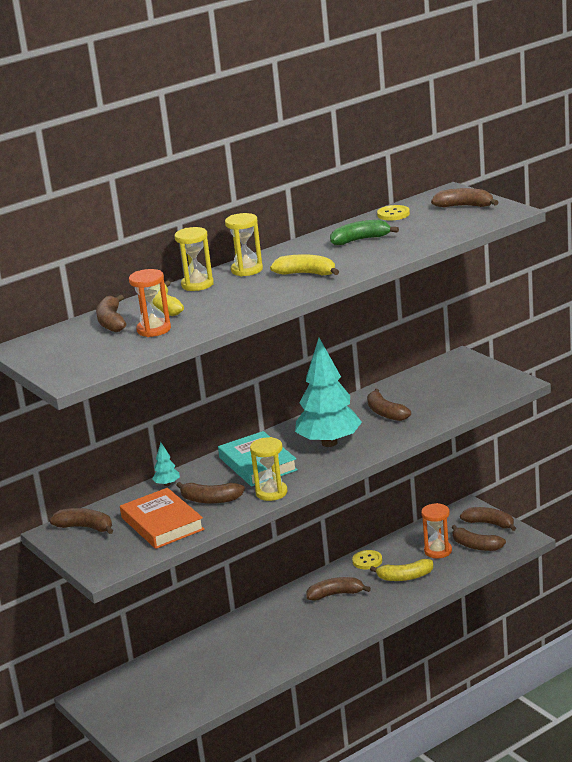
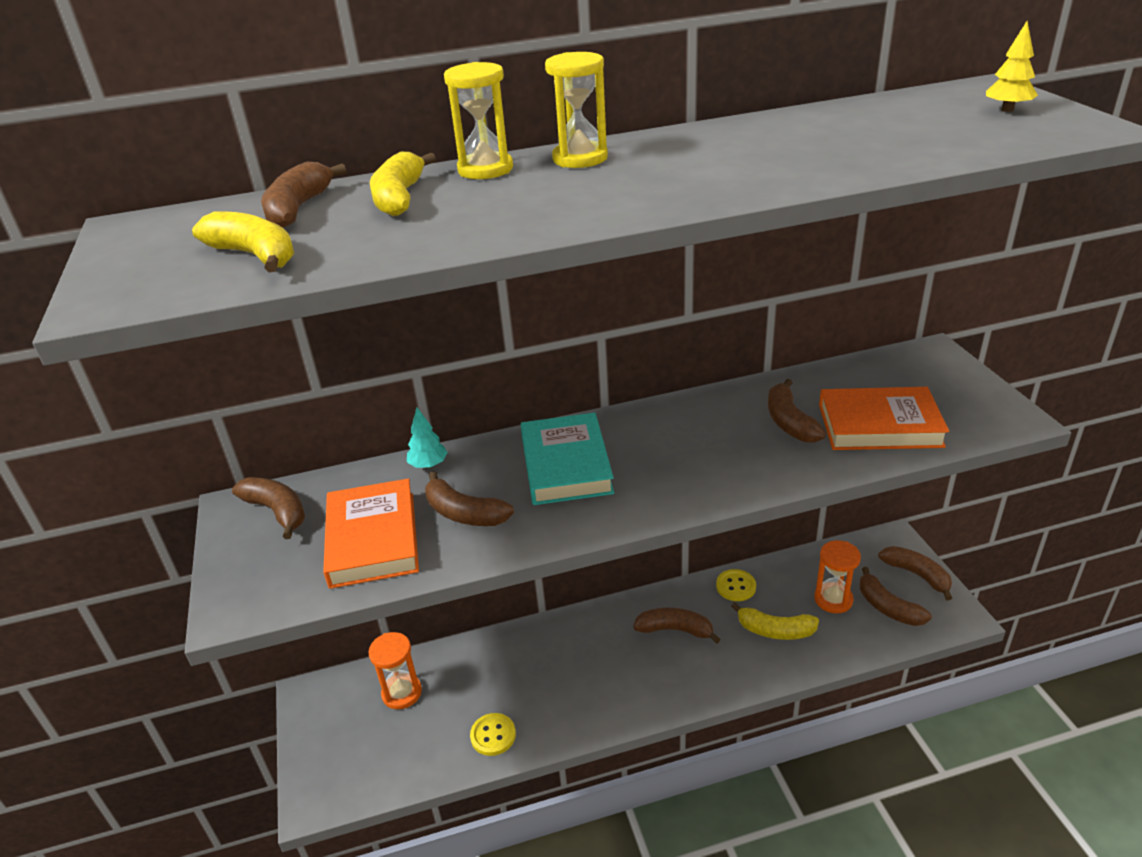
camera: 20 degrees right, 10 degrees up
(154, 329) = (339, 235): orange hourglass -> orange hourglass (402, 693)
(271, 493) = (554, 527): yellow hourglass -> none
(306, 274) = (668, 180): yellow banana -> yellow banana (255, 255)
(329, 443) = (684, 455): turquoise tree -> none
(360, 240) = (797, 138): green banana -> none
(393, 214) = (875, 107): yellow button -> yellow button (493, 735)
(440, 403) = (879, 425): none -> orange book
(464, 206) = (1007, 110): brown banana -> yellow tree

